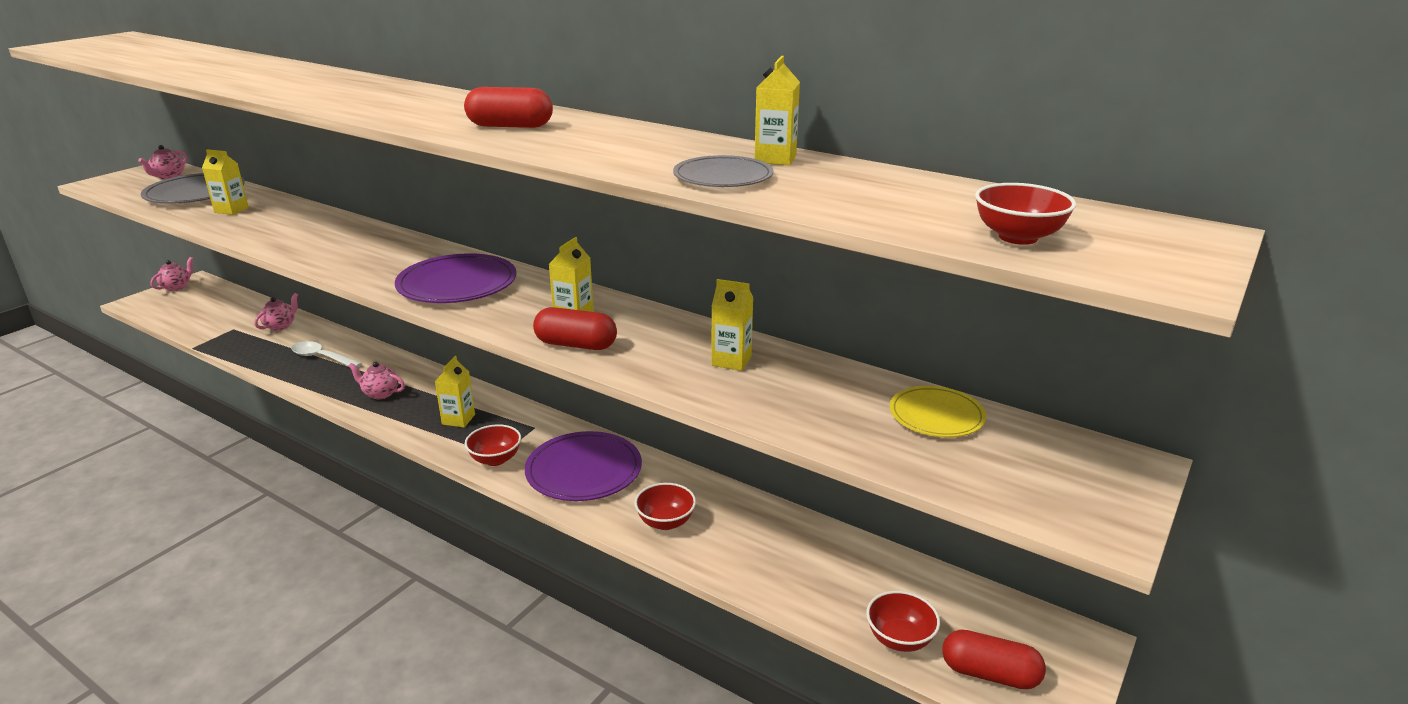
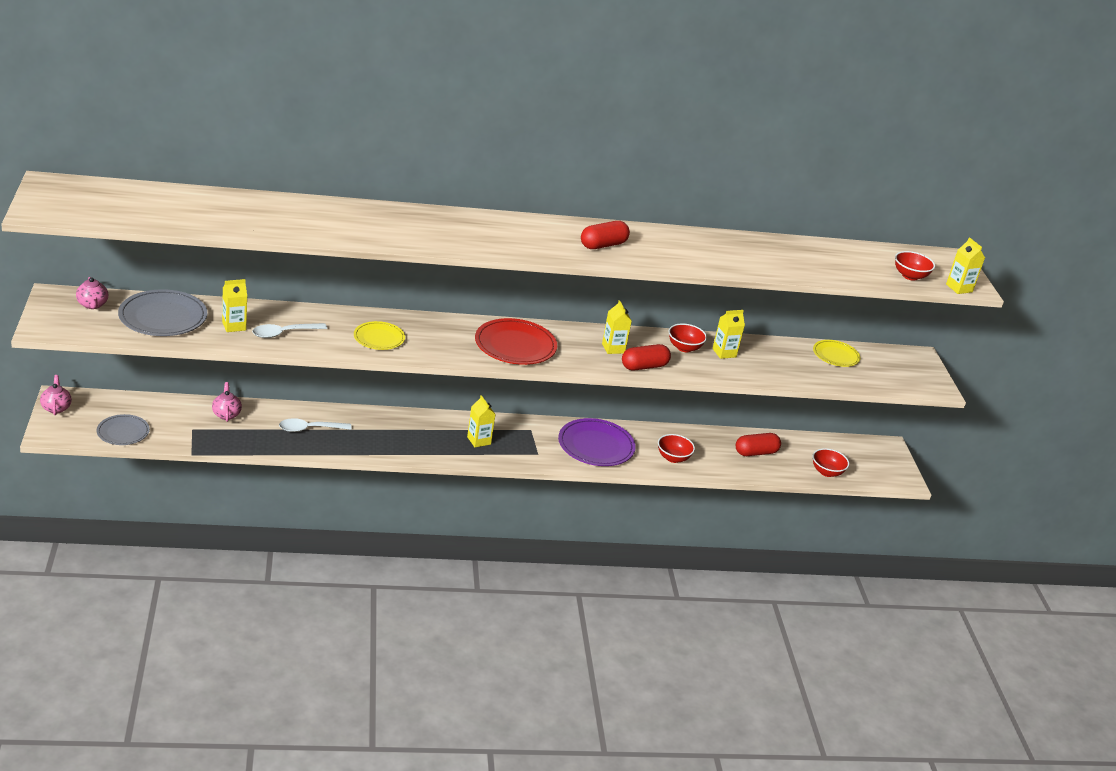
camera: 45 degrees left, 5 degrees up
(257, 223) = (284, 333): none -> white spoon
(331, 246) = (379, 338): none -> yellow plate
(380, 393) = (400, 441): pink teapot -> none
(457, 284) = (515, 345): purple plate -> red plate
(495, 459) = (539, 457): red bowl -> red bowl (684, 348)
(723, 177) = (765, 264): grey plate -> grey plate (123, 432)
(775, 159) = (762, 244): yellow carton -> yellow carton (959, 288)
(989, 674) = (870, 472): red capsule -> red capsule (756, 452)

